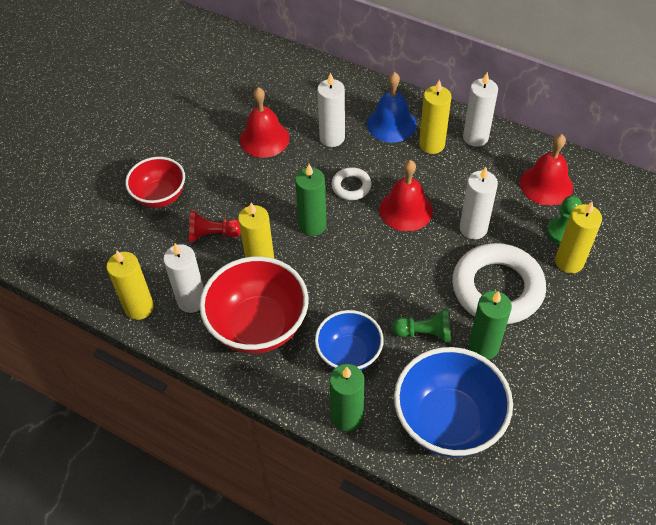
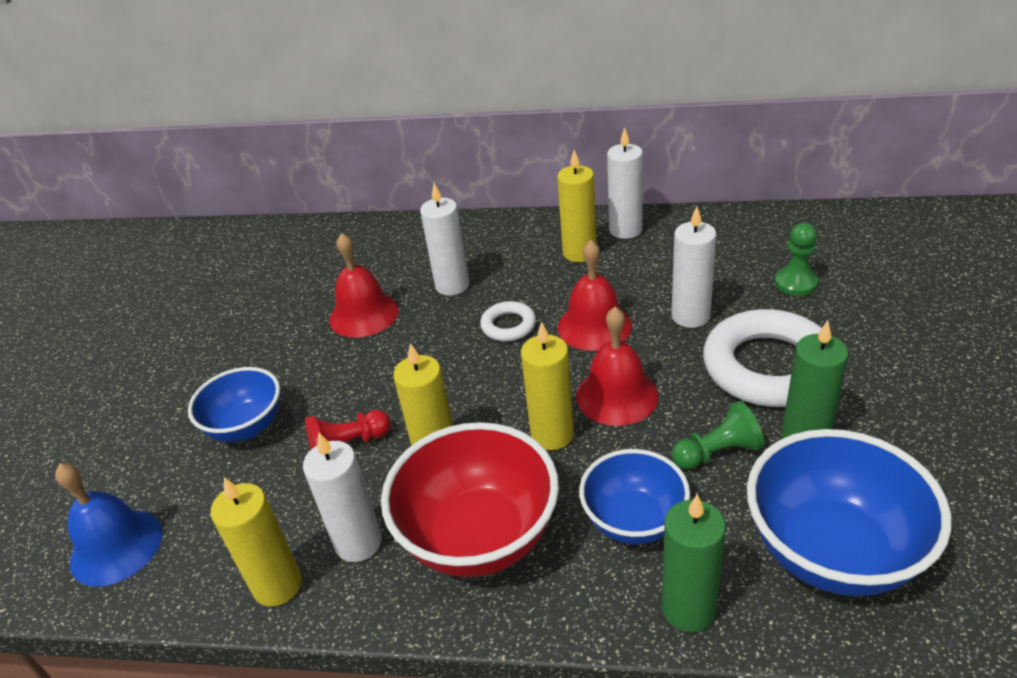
camera: 20 degrees left, 15 degrees down
(160, 196) = (246, 427): red bowl -> blue bowl
(312, 225) = (484, 384): green candle -> none
(391, 124) = (517, 249): blue bell -> blue bell (116, 547)
(546, 185) = (740, 246): red bell -> red bell (617, 395)
(569, 262) = (829, 309): yellow candle -> yellow candle (552, 434)

